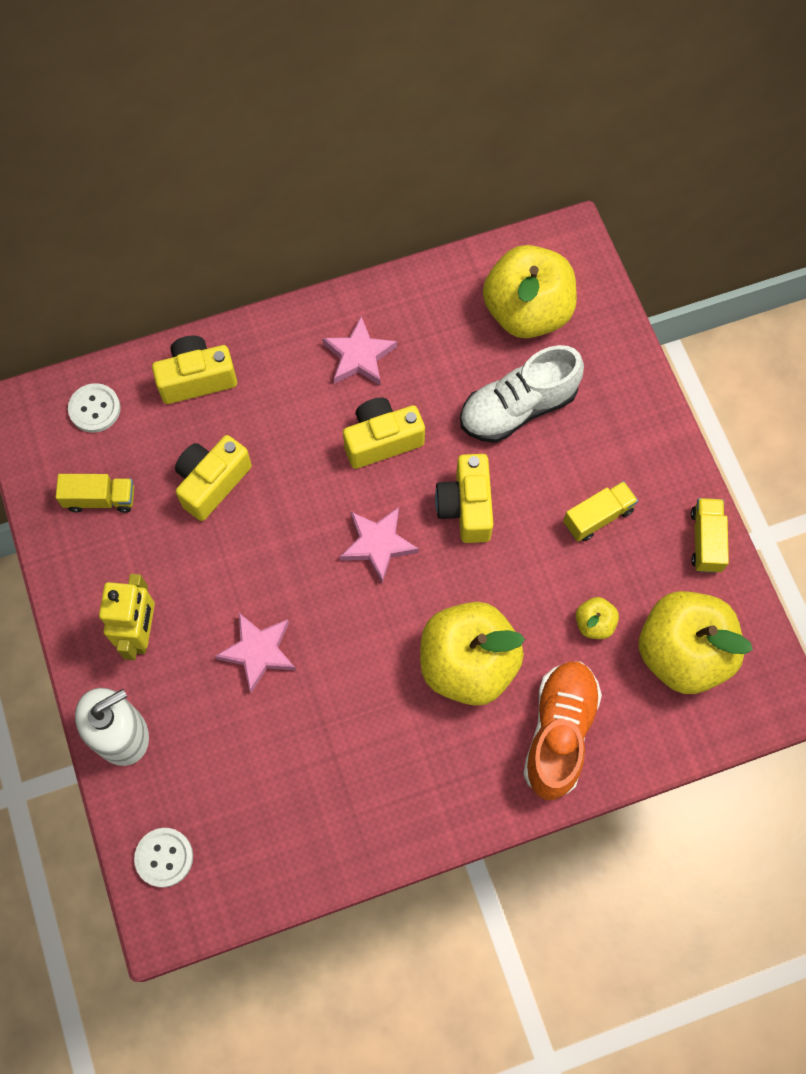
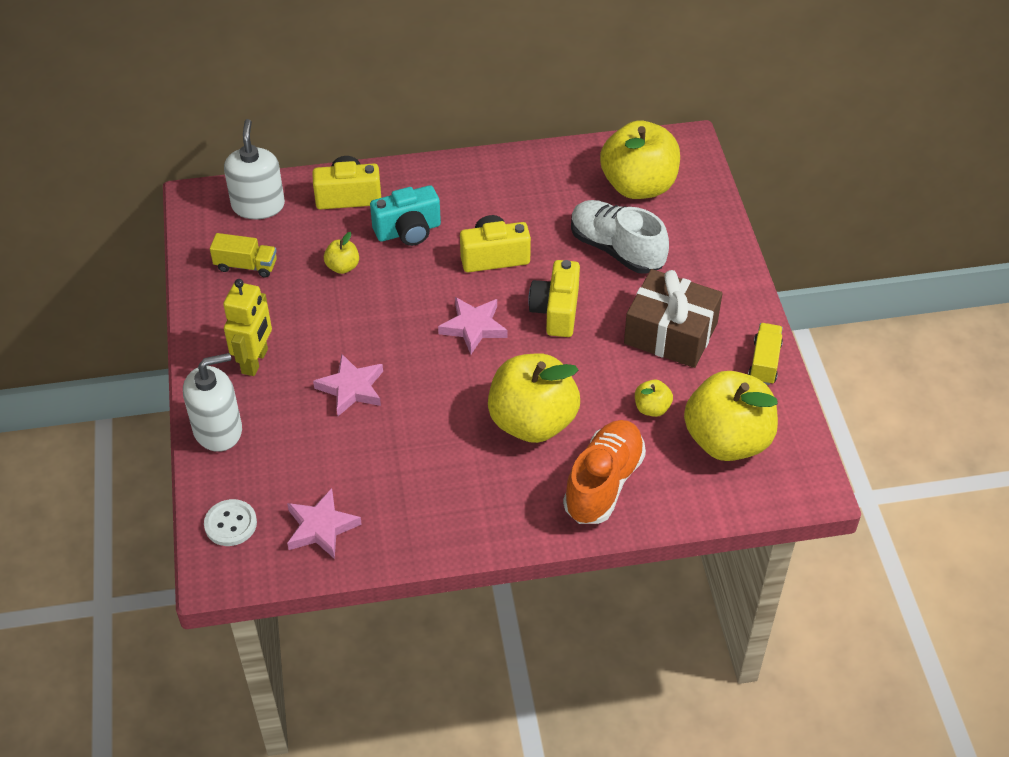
camera: 10 degrees right, 20 degrees down
(94, 409) = (258, 205): white button -> white soap dispenser
(212, 482) = (342, 267): yellow camera -> yellow apple
(277, 419) = (408, 231): none -> turquoise camera
(359, 356) = (488, 198): pink star -> pink star (321, 527)
(518, 408) = (616, 249): white shoe -> white shoe turned 60 degrees clockwise
(598, 517) = (670, 333): yellow truck -> brown gift

